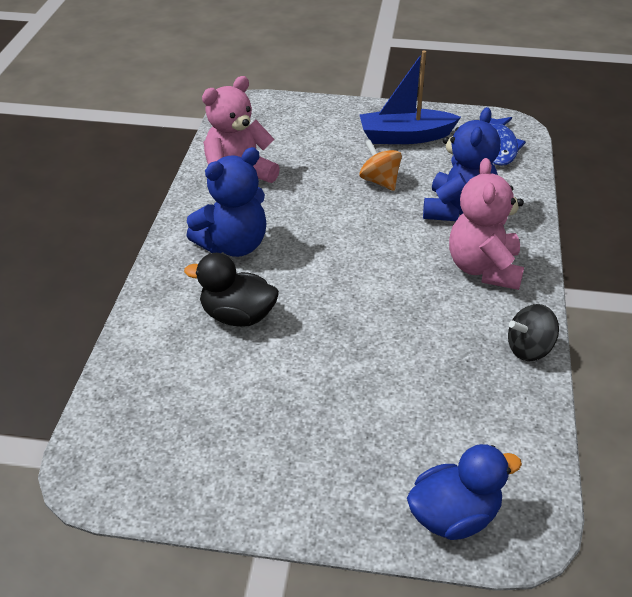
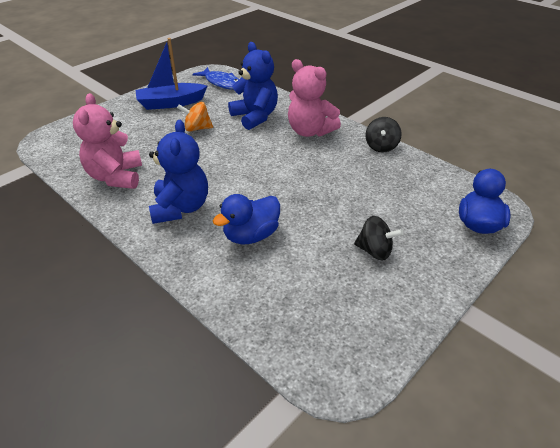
camera: 55 degrees left, 0 degrees up
(237, 316) = (251, 235): black duck -> blue duck
(302, 429) = (374, 251): none -> black spinning top
(405, 137) = (171, 103): blue boat -> blue boat turned 45 degrees clockwise

